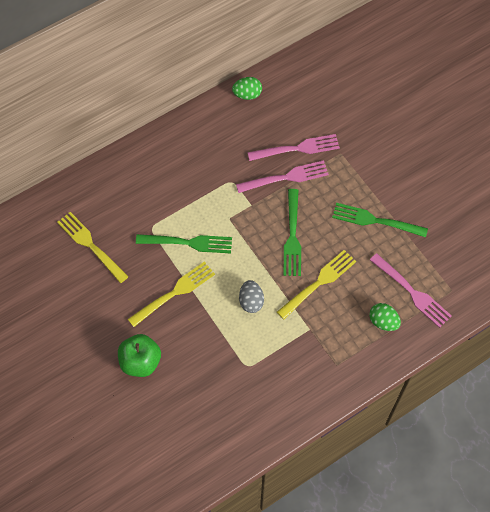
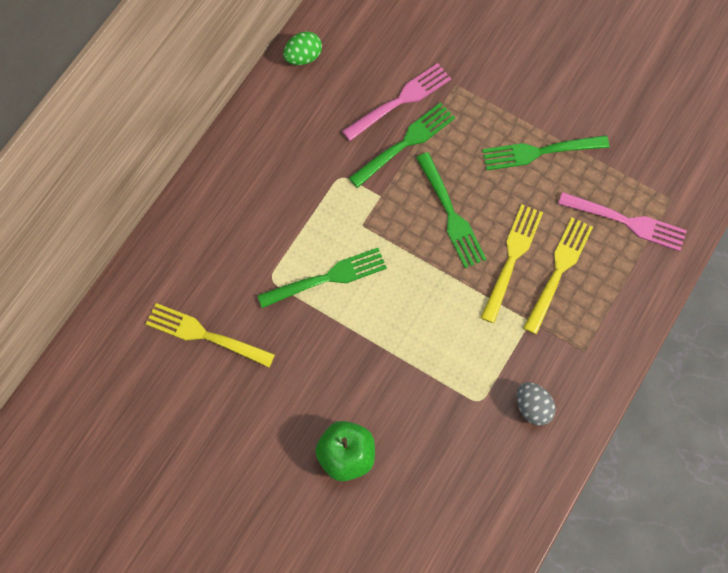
camera: 25 degrees left, 5 degrees up
(174, 293) = (343, 350): yellow fork -> yellow fork (558, 272)
(251, 301) = (442, 318): grey egg -> grey egg (532, 408)
(285, 178) = (405, 144): pink fork -> green fork
(383, 322) = (611, 273): green egg -> none

